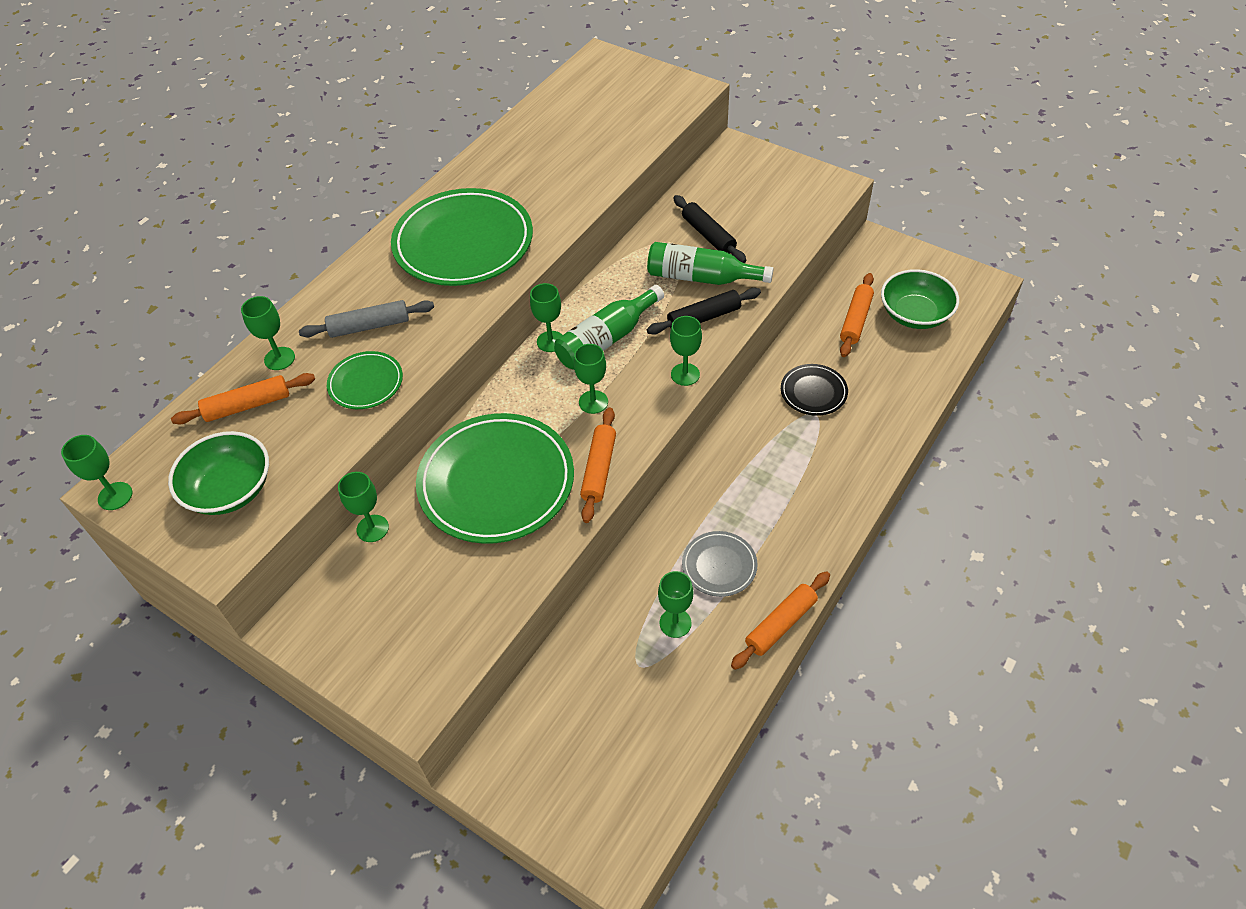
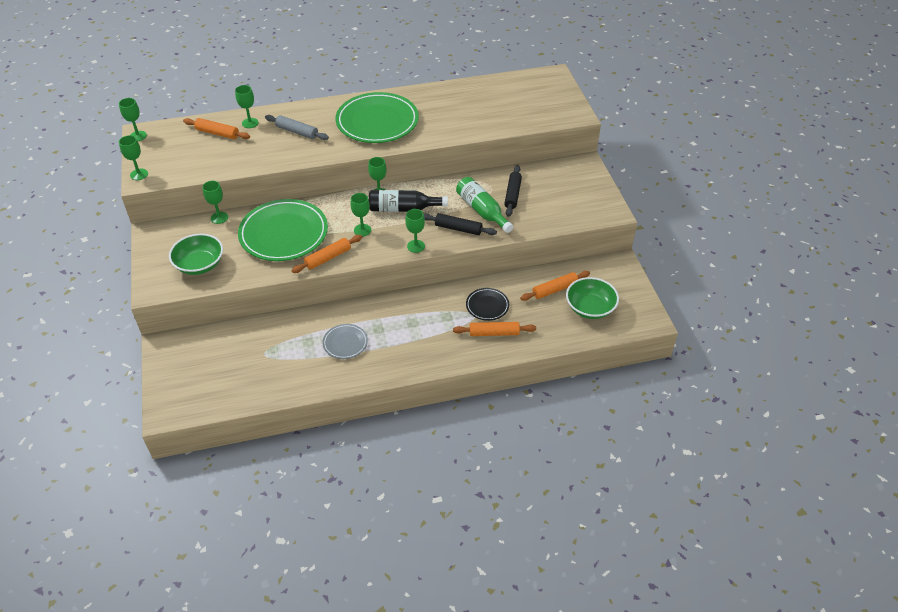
camera: 40 degrees right, 5 degrees down
(230, 489) = (174, 159): green bowl -> green bowl (199, 264)
(366, 383) = (267, 153): green plate -> none
(606, 339) = (403, 209): green bottle -> black bottle
(675, 623) = (298, 350): green goblet -> green goblet (139, 174)
(780, 624) = (338, 385): orange rolling pin -> orange rolling pin (494, 333)

